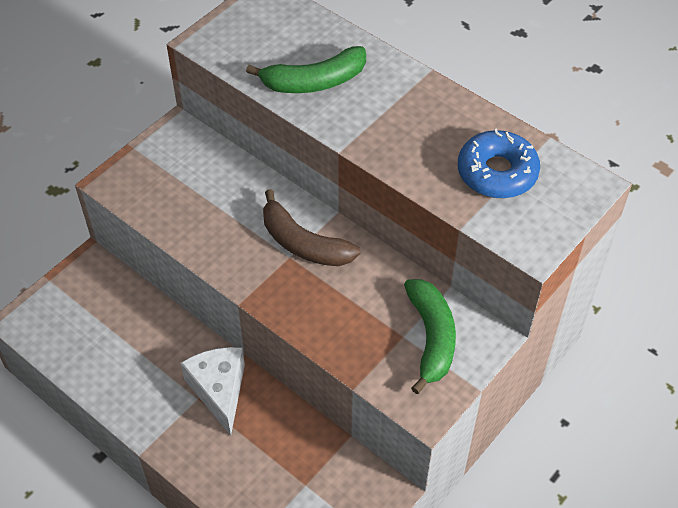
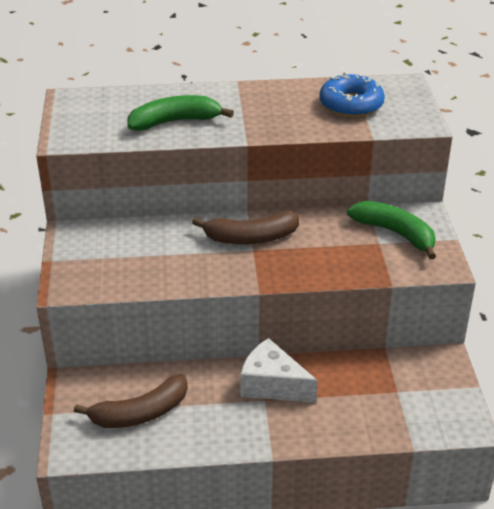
camera: 45 degrees left, 15 degrees down
(102, 331) = (140, 413): none -> brown banana
(314, 82) = (175, 121): green banana -> green banana turned 135 degrees counterclockwise

